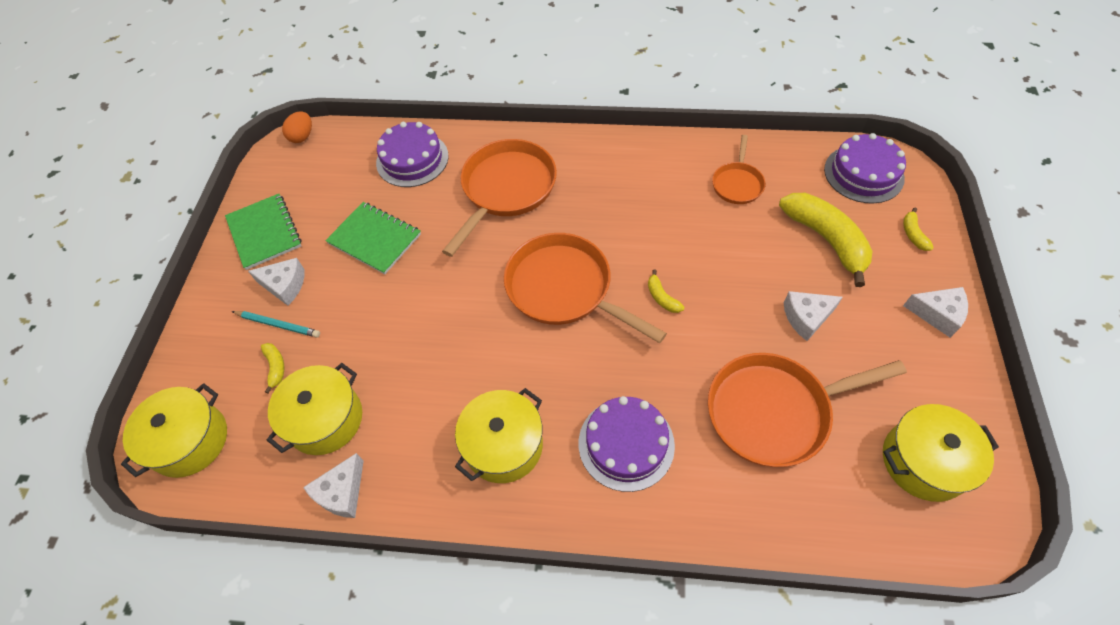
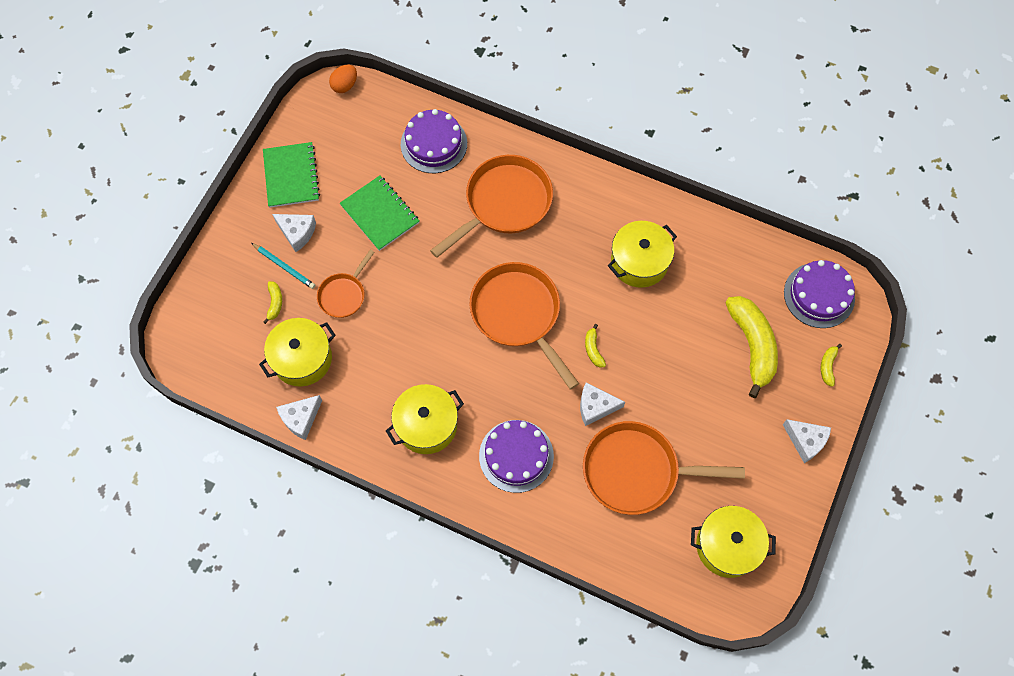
camera: 15 degrees right, 10 degrees up
(190, 441) = (200, 340): yellow pot -> yellow pot (639, 262)
(737, 183) = (704, 266): orange pan -> orange pan (344, 294)
(806, 317) = (700, 407): white cheese -> white cheese (595, 407)

